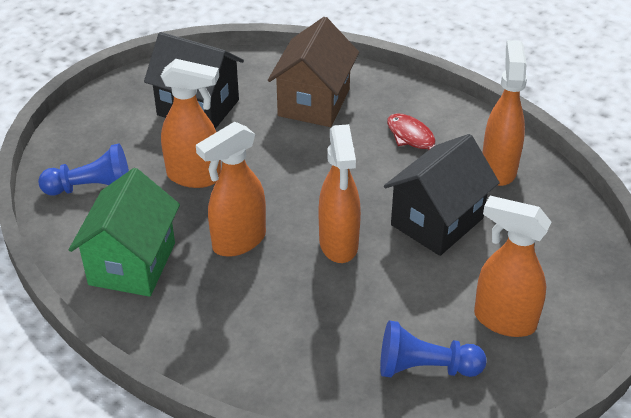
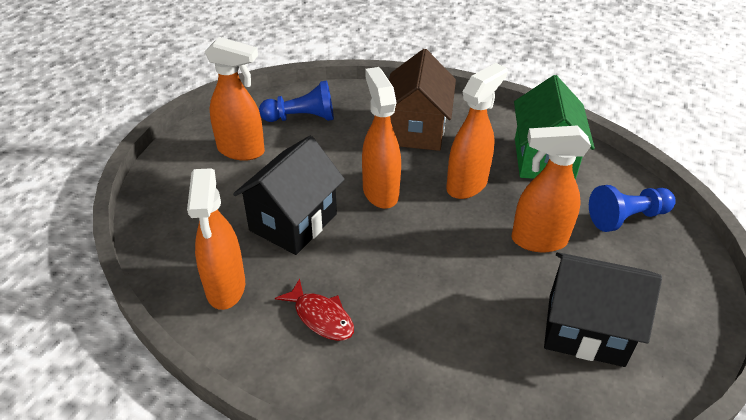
camera: 170 degrees right, 0 degrees up
(314, 102) = (450, 357): brown house -> brown house (417, 130)

